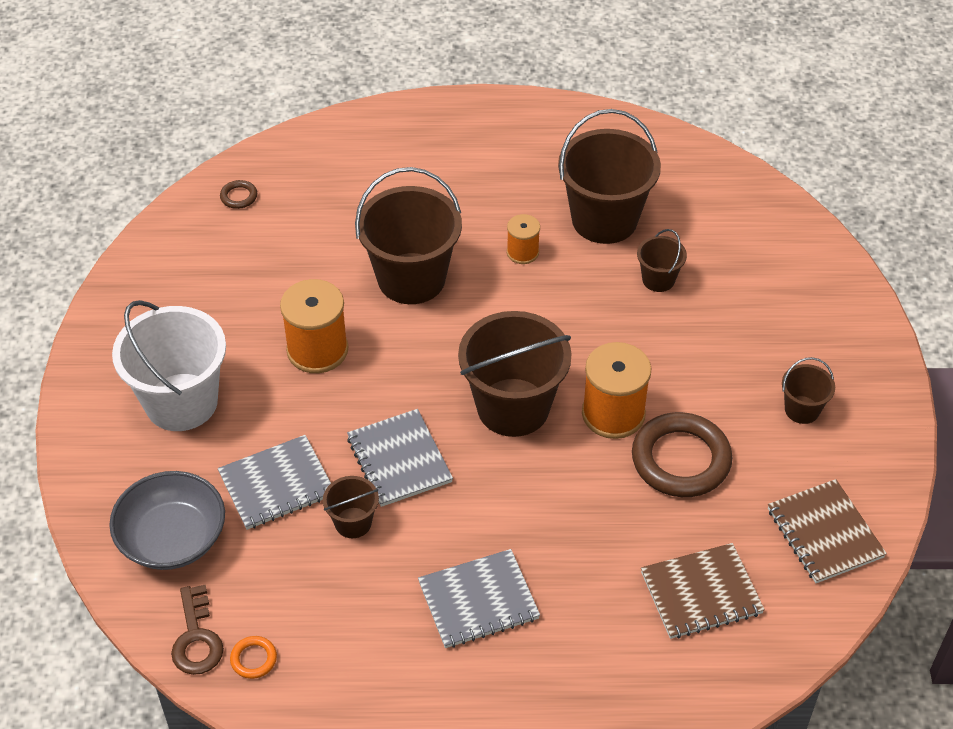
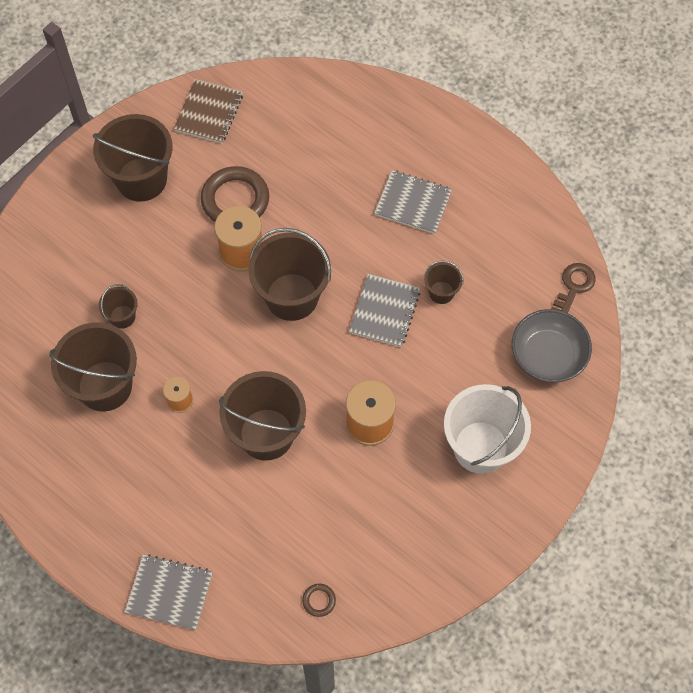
camera: 140 degrees left, 15 degrees up
(253, 659) = (551, 255): orange ring -> none
(276, 484) = (465, 347): grey notebook -> grey notebook (169, 593)
(701, 593) = (300, 129): brown notebook -> none
(802, 410) = (141, 179): brown bucket -> brown bucket, size x2.09

